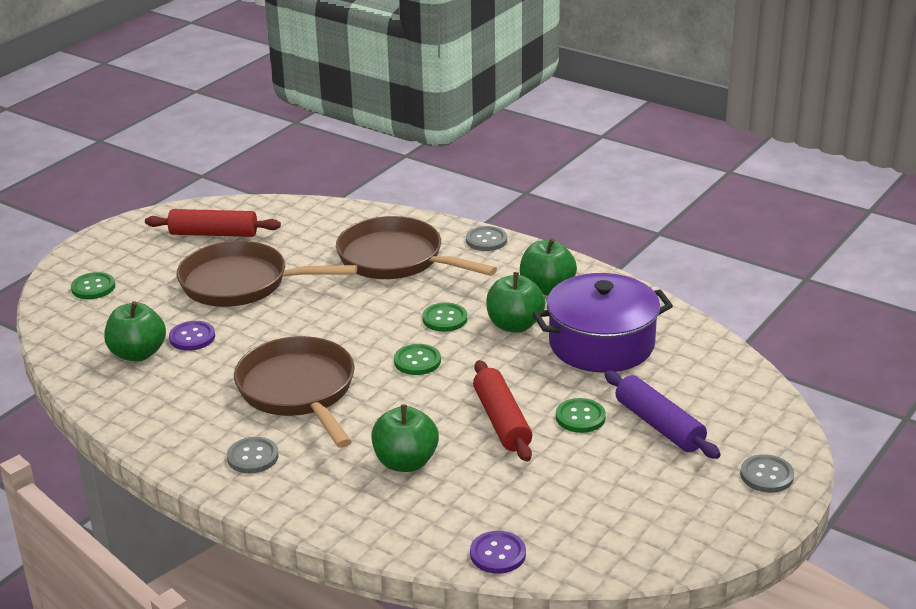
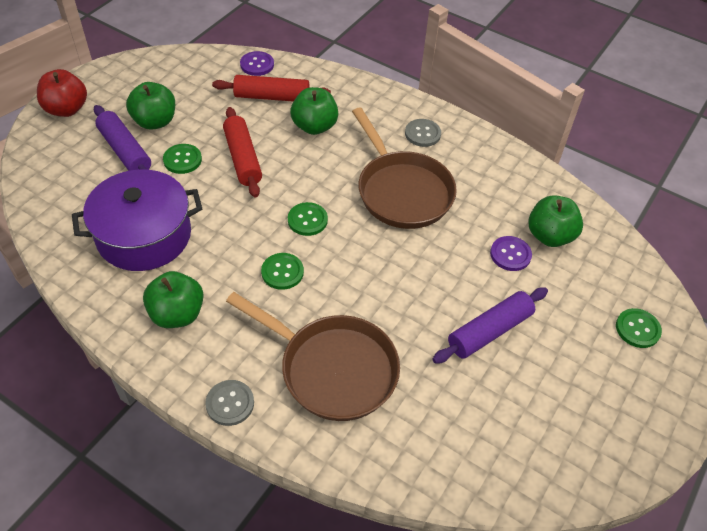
camera: 175 degrees right, 20 degrees up
(213, 234) = (550, 426): red rolling pin -> red rolling pin (272, 97)
(241, 283) = (489, 331): brown pan -> purple rolling pin
(514, 325) = (218, 262): green apple -> green apple (155, 121)
(766, 475) = (66, 109): grey button -> red apple

